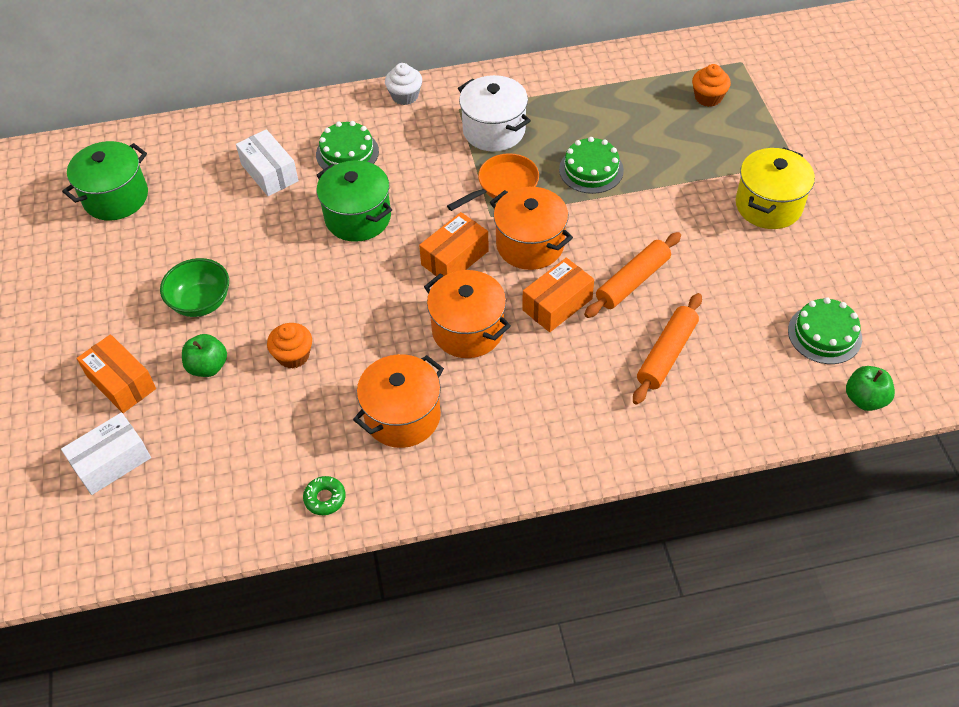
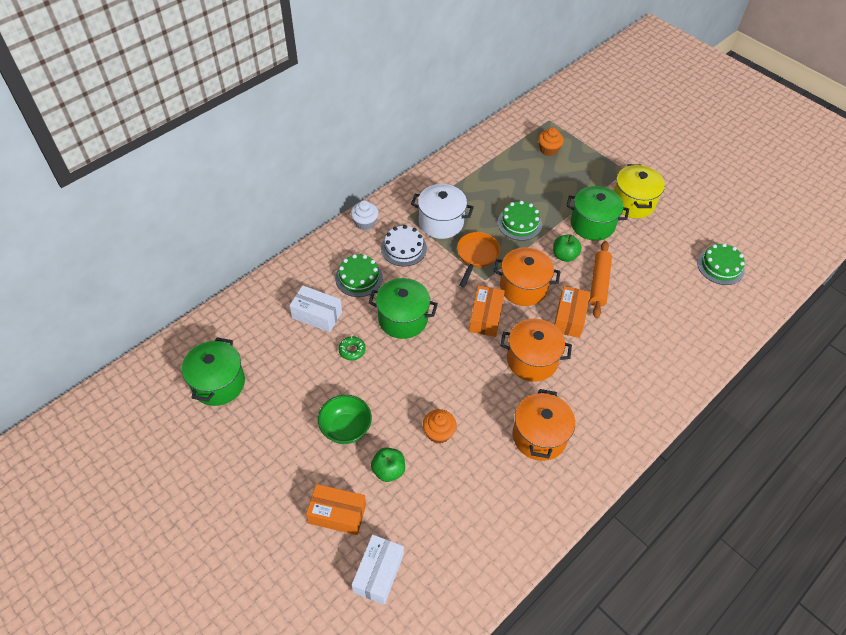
camera: 35 degrees left, 0 degrees up
(325, 498) = (537, 516): green donut -> green donut (352, 350)
(425, 141) = (403, 248): none -> white cake
(667, 354) = (652, 319): orange rolling pin -> none
(687, 209) = (592, 224): none -> green pot
(865, 399) = (768, 294): green apple -> green apple (564, 256)

